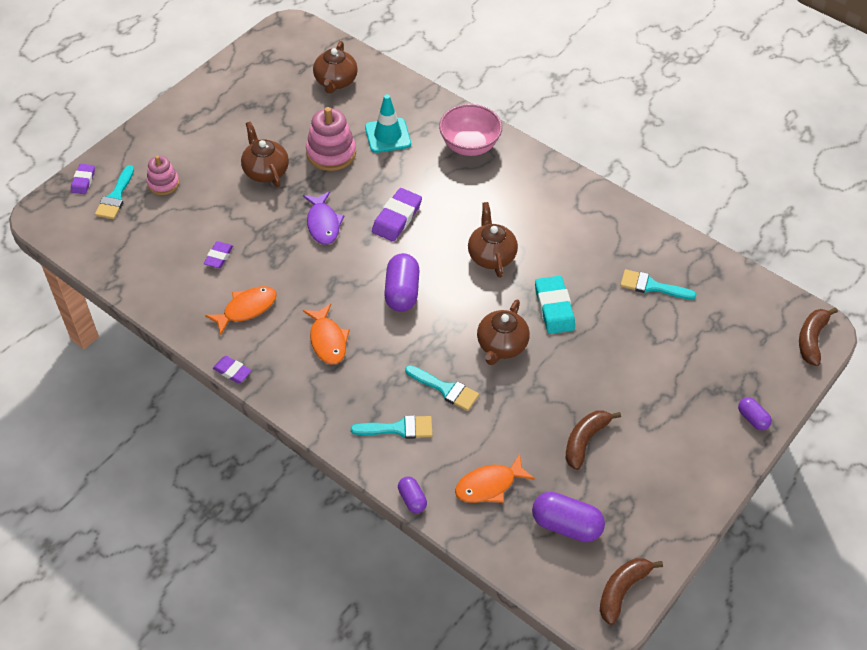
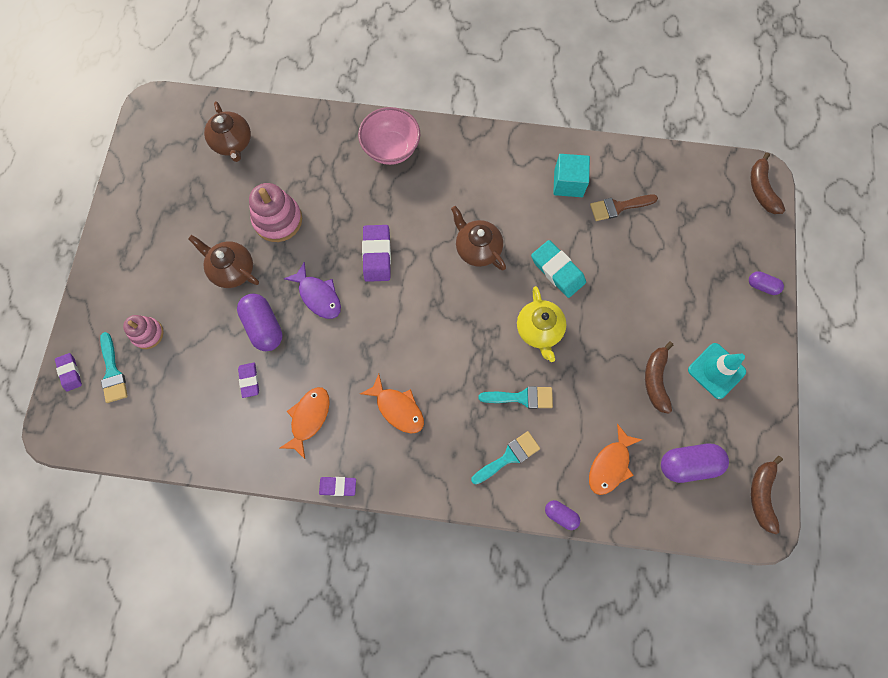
camera: 30 degrees left, 20 degrees up
(387, 136) = (315, 176): turquoise traffic cone -> turquoise traffic cone (716, 371)
(402, 292) = (428, 326): purple capsule -> purple capsule (263, 326)
(501, 345) = (539, 330): brown teapot -> yellow teapot
(616, 245) = (568, 183): none -> turquoise cube
(651, 286) = (618, 207): turquoise brush -> brown brush

